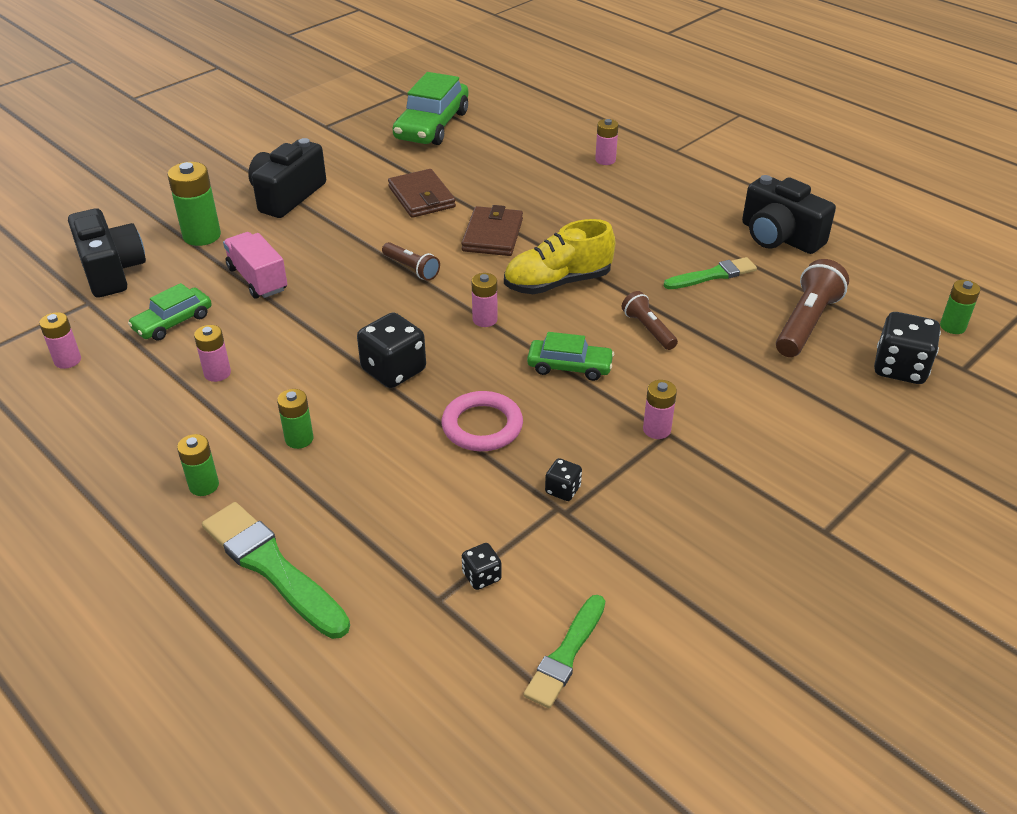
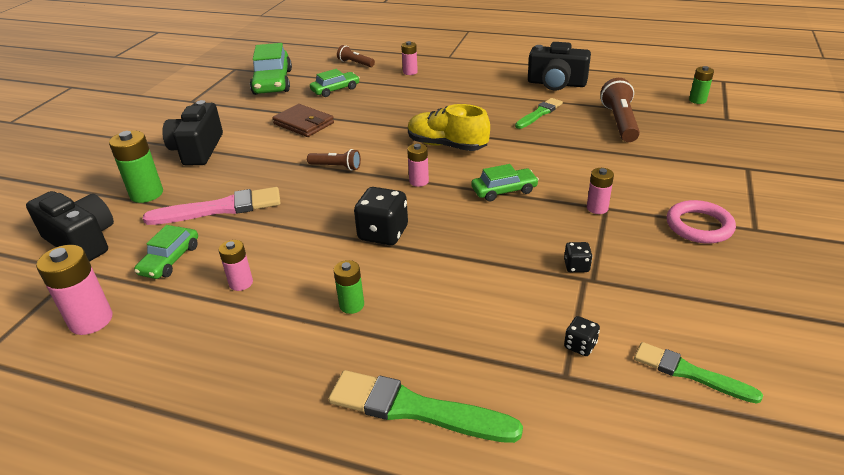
camera: 25 degrees left, 5 degrees down
(67, 360) = (91, 320): pink battery -> pink battery, size x1.66
(204, 485) = (300, 370): green battery -> none
(257, 279) = (220, 208): pink truck -> pink brush
(482, 426) = (481, 246): pink ring -> pink ring (699, 226)
(492, 235) = (376, 131): brown wallet -> none
(494, 159) = (335, 90): none -> green car
(557, 283) = (447, 145): yellow shoe -> yellow shoe turned 75 degrees clockwise
(566, 654) = (690, 373): green brush -> green brush turned 120 degrees clockwise
(648, 329) = (531, 154): brown flashlight -> brown flashlight (355, 63)
(900, 368) = (695, 129): black dice -> none

